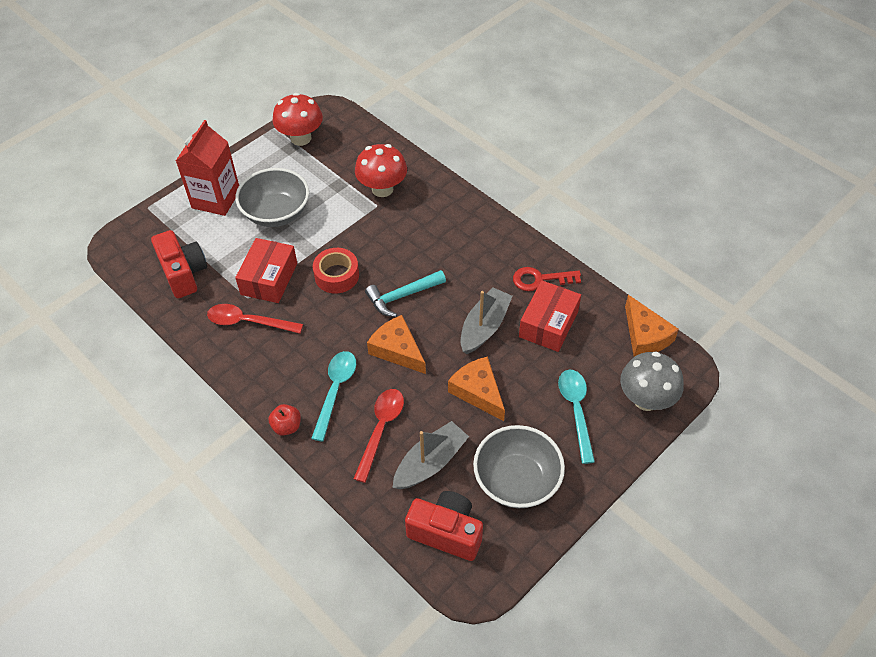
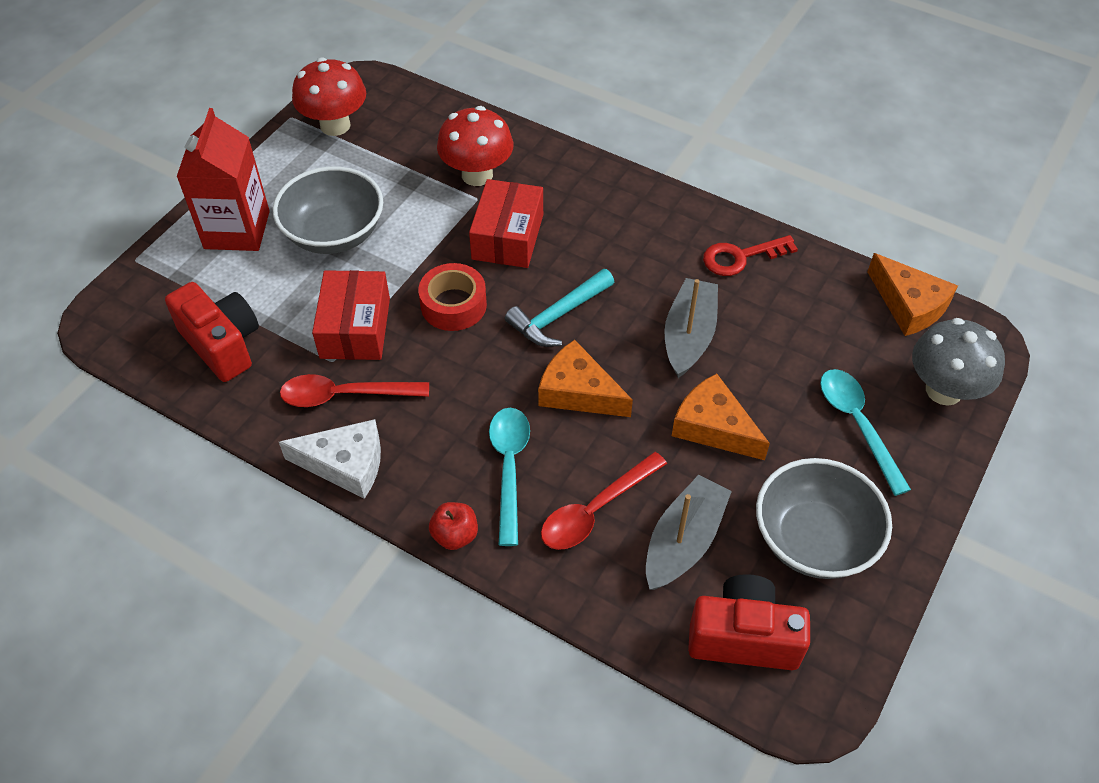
camera: 15 degrees left, 0 degrees up
(234, 367) = (345, 464): none -> white cheese
(381, 430) = (595, 510): red spoon -> red spoon turned 135 degrees counterclockwise
(548, 324) = (775, 315): red box -> red box (508, 237)

